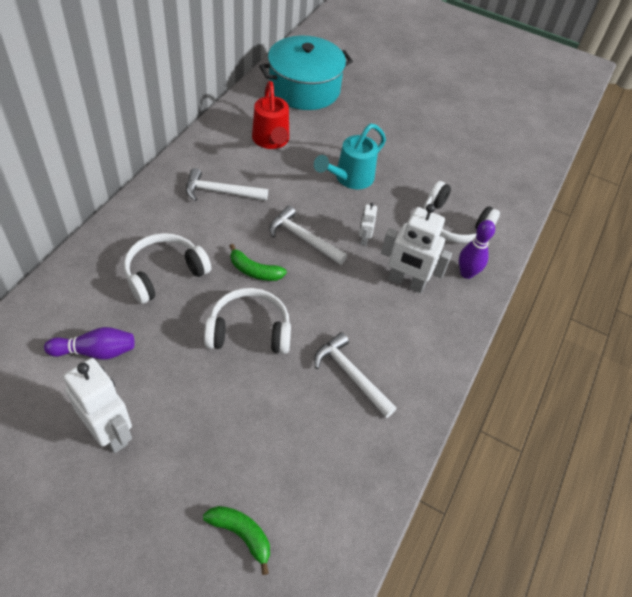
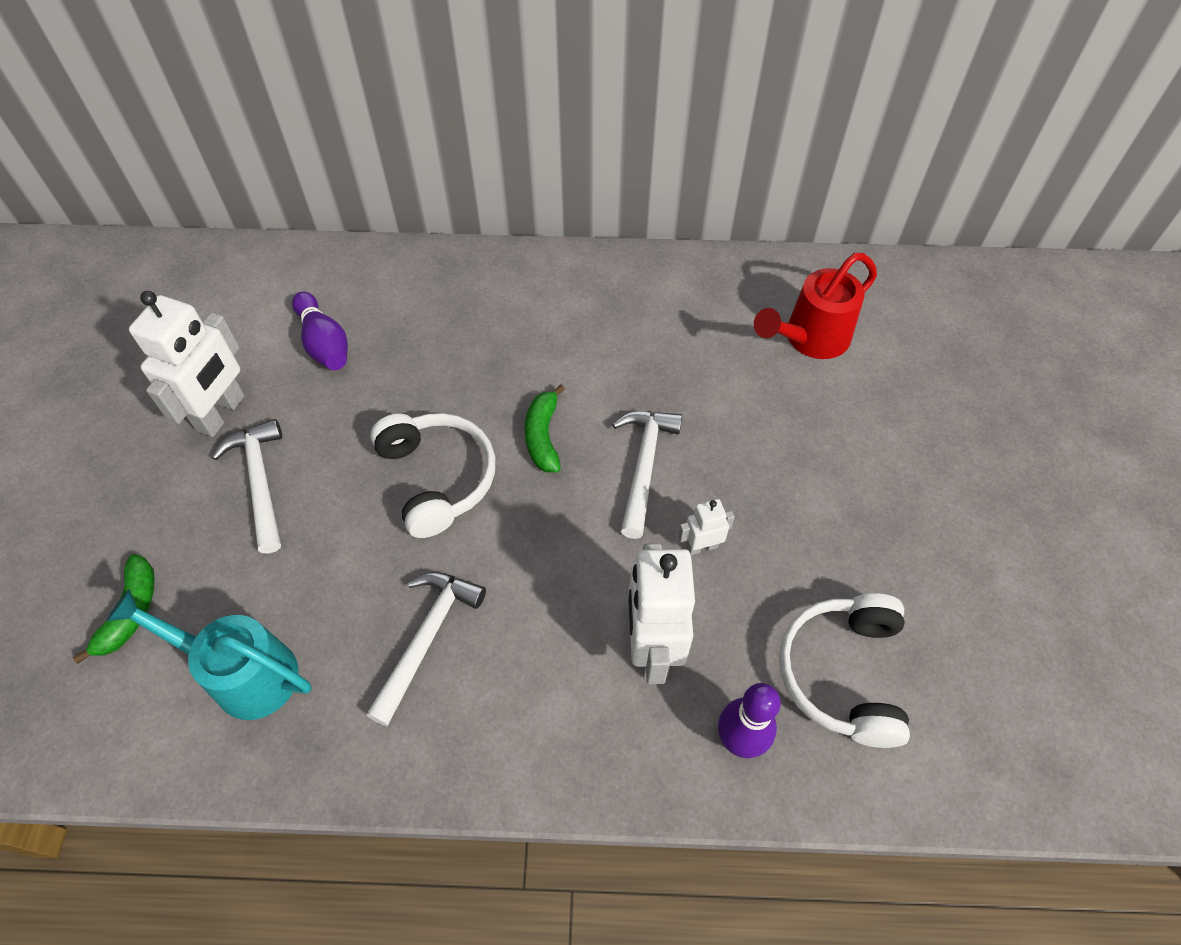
camera: 70 degrees right, 5 degrees up
(164, 273) = (477, 345): white headphones -> none
(221, 192) = (658, 332): white hammer -> white hammer (260, 482)
(304, 88) = (967, 325): turquoise pot -> none
(350, 178) = (819, 472): turquoise watering can -> turquoise watering can (243, 673)

